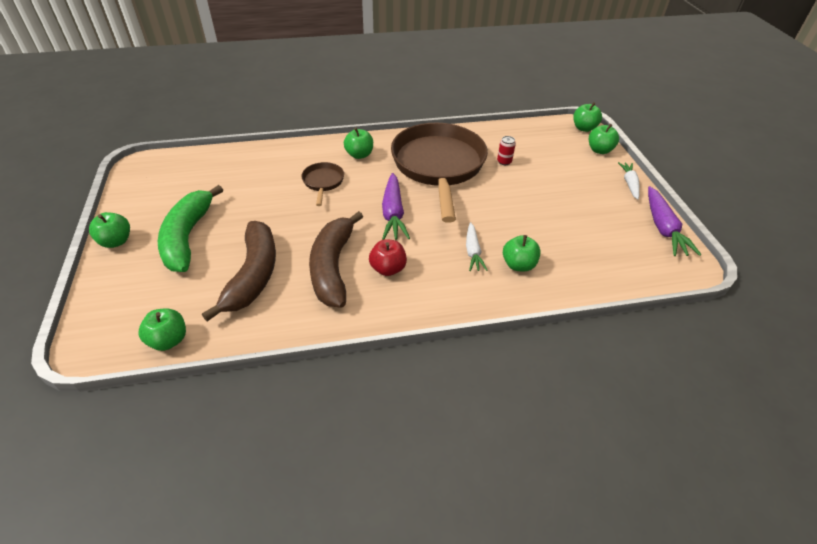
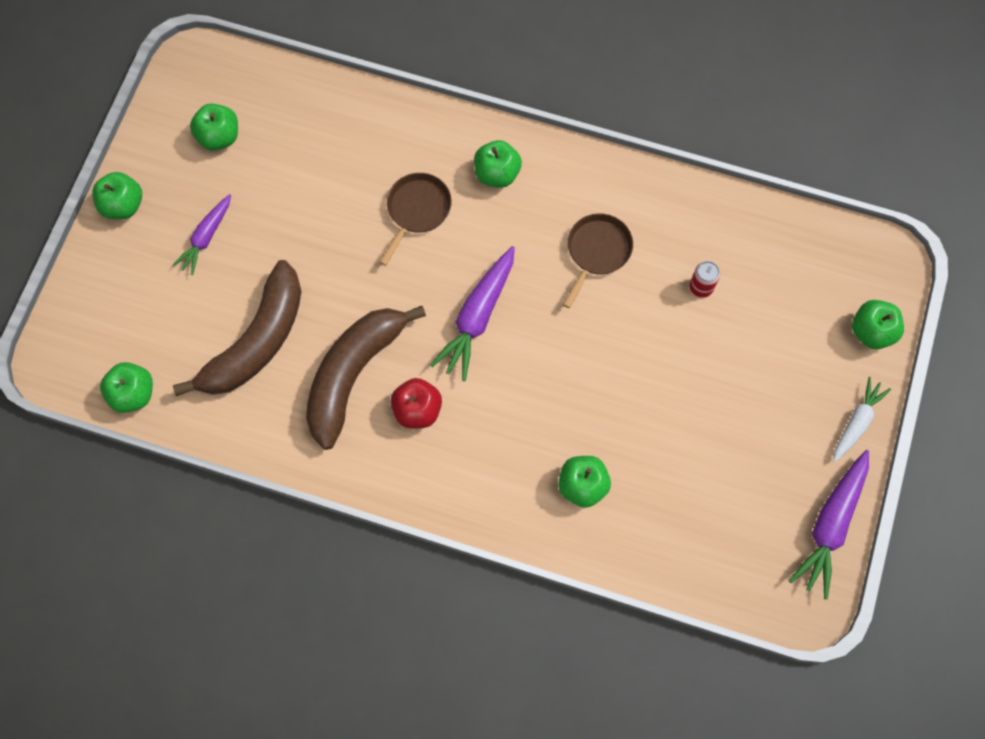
camera: 30 degrees right, 25 degrees up
(188, 237) = (206, 238): green banana -> purple carrot
(438, 166) = (597, 252): brown pan -> brown pan, size x0.42
(473, 251) = (539, 435): white carrot -> none
(584, 128) = (889, 270): green apple -> green apple (219, 137)

